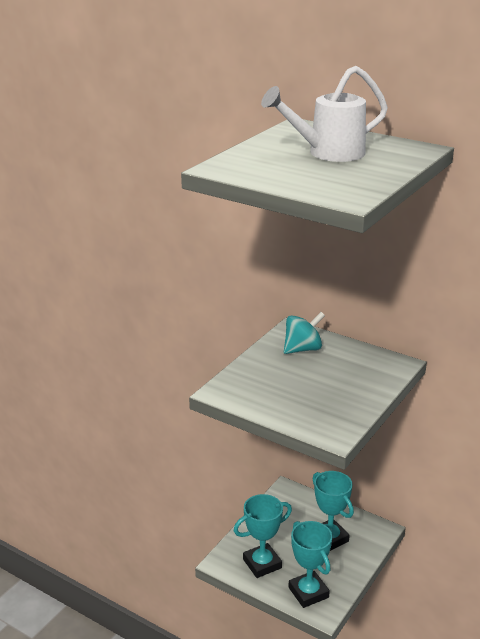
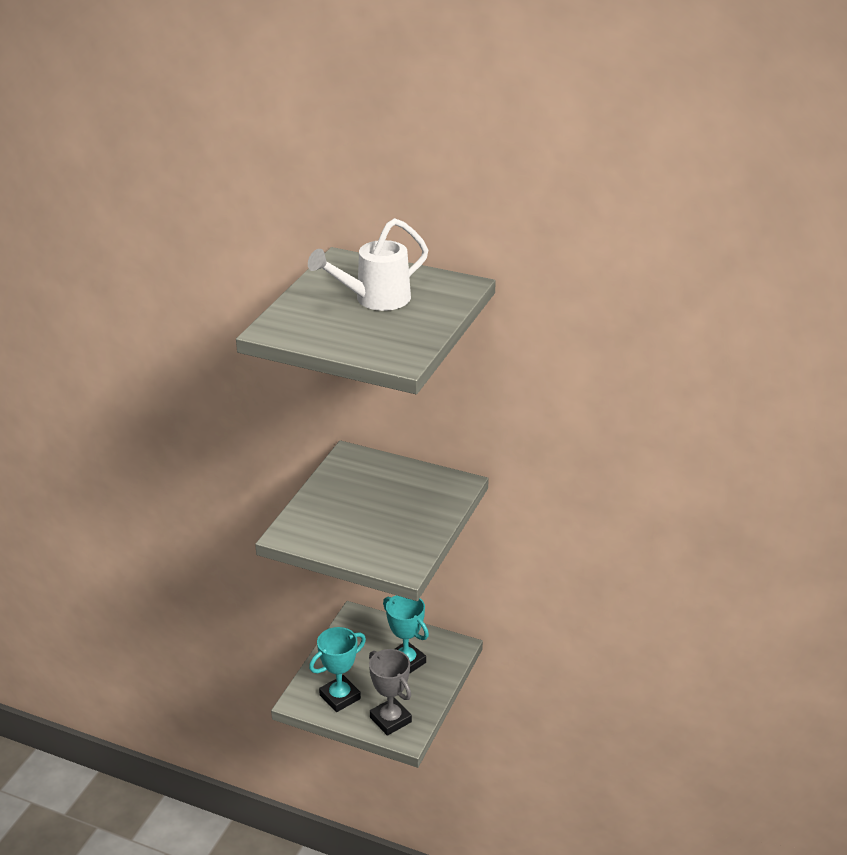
camera: 10 degrees left, 5 degrees up
(302, 349) = (362, 477): turquoise spinning top -> none
(308, 592) = (390, 719): turquoise trophy -> grey trophy

